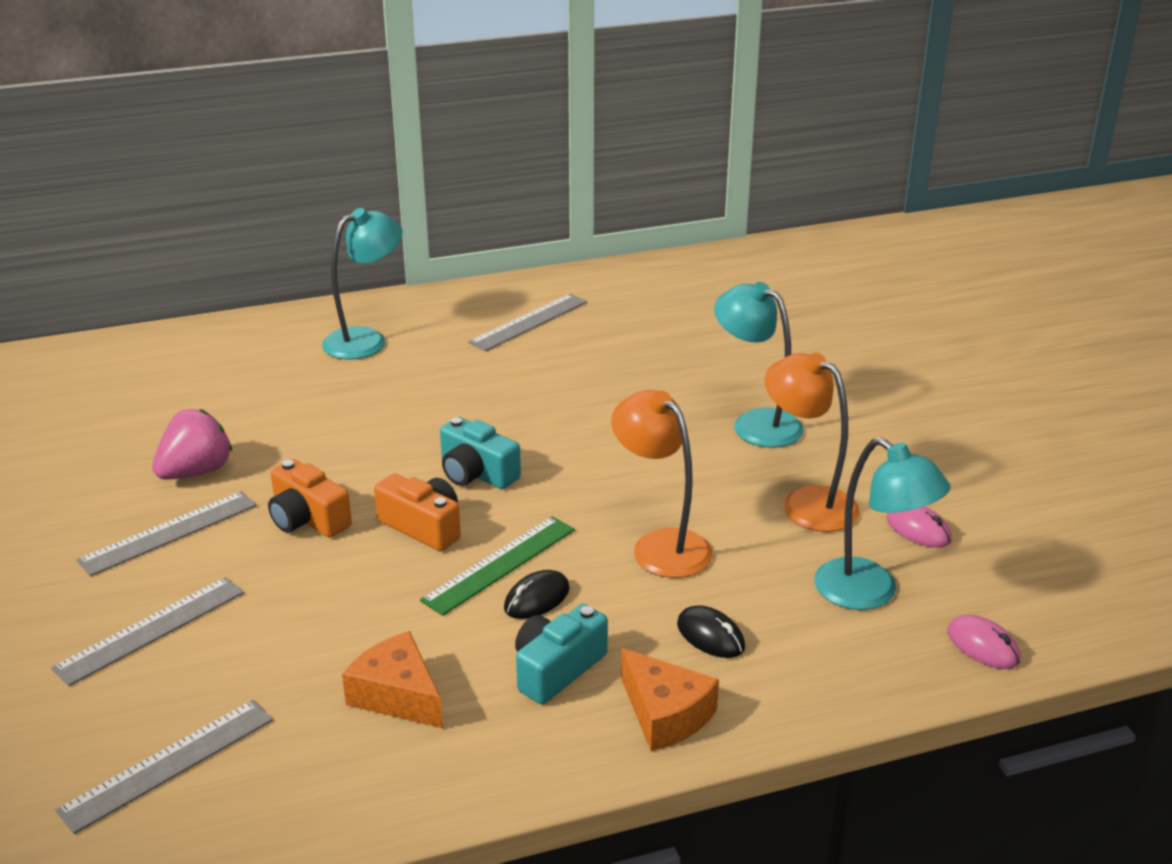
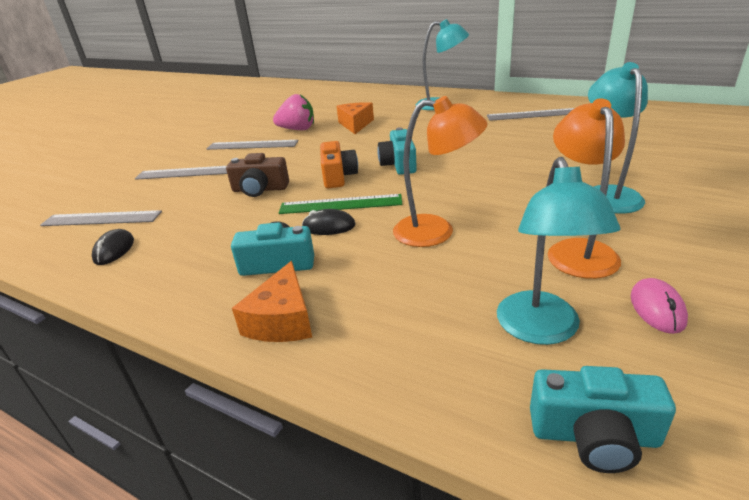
camera: 50 degrees right, 0 degrees up
(308, 519) = (302, 157): orange camera -> none
(344, 597) = (260, 189): none -> brown camera
(397, 695) = (203, 236): orange cheese -> orange cheese (355, 124)
(661, 545) = (436, 231): orange lamp -> orange lamp turned 90 degrees clockwise
(710, 636) = (382, 293): black mouse -> black mouse (114, 250)
(983, 646) = (594, 435): pink mouse -> turquoise camera

